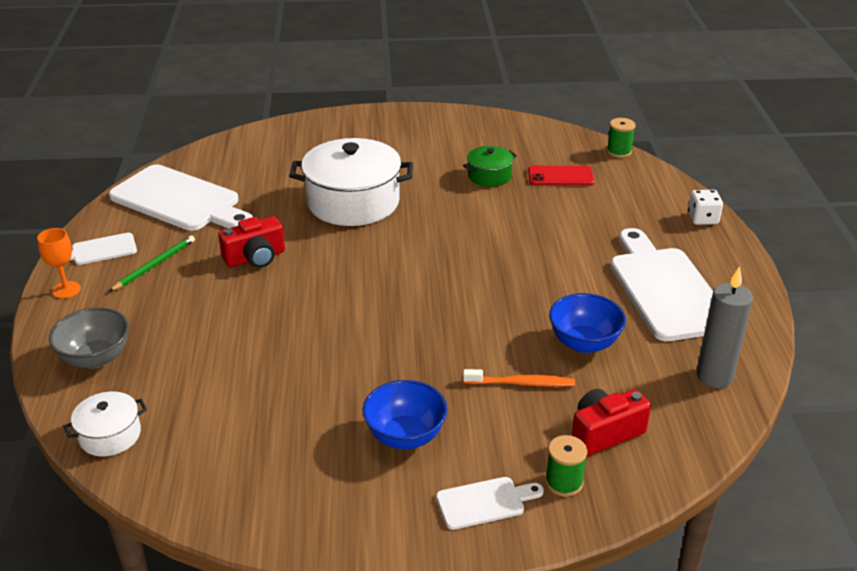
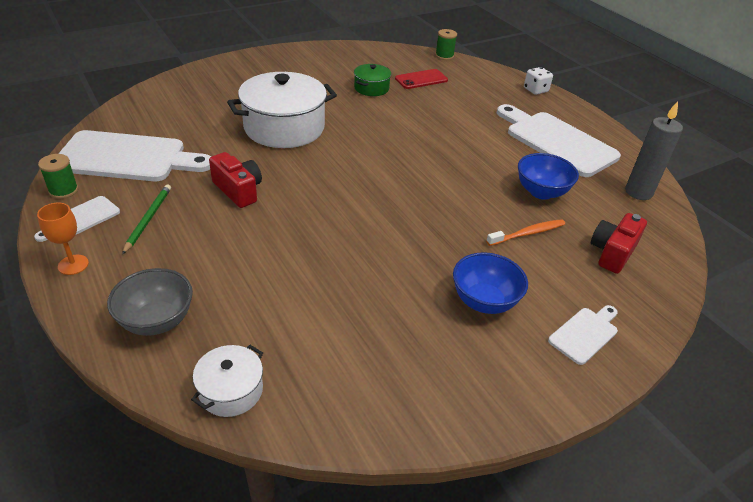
camera: 30 degrees left, 5 degrees up
(255, 258) = (238, 190): red camera -> red camera turned 75 degrees counterclockwise
(564, 482) = (621, 298): green spool -> green spool (63, 190)

